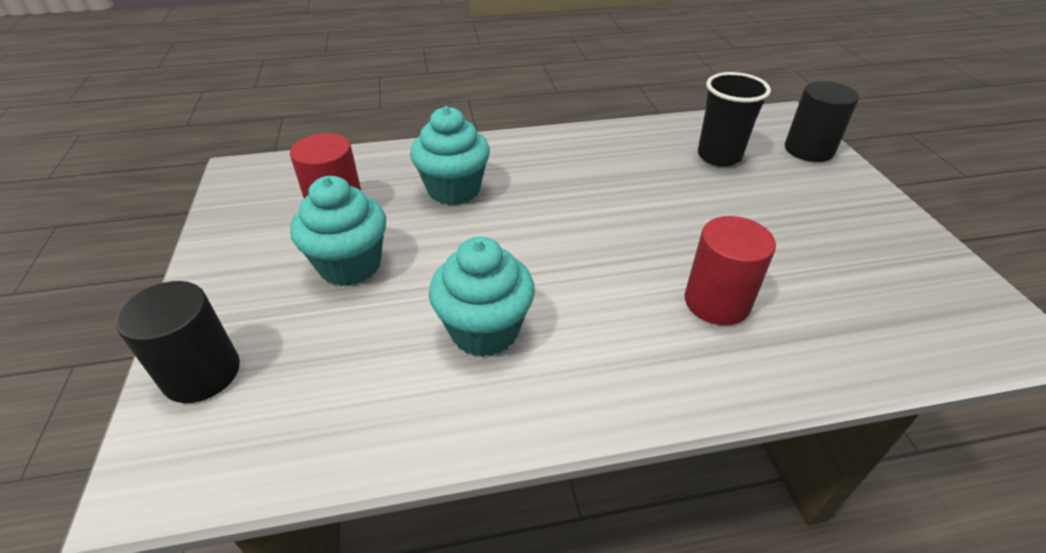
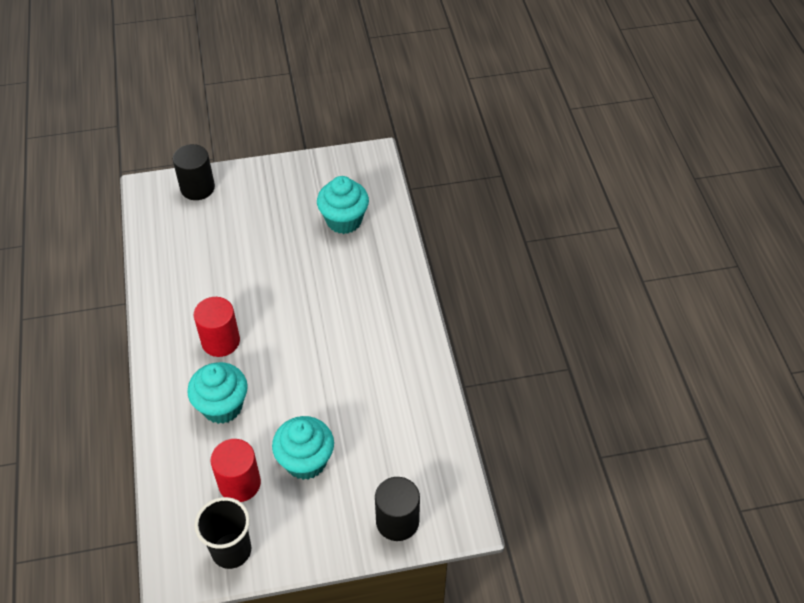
camera: 90 degrees left, 10 degrees up
(484, 330) = (366, 380): turquoise cupcake -> turquoise cupcake (344, 220)
(717, 302) = (348, 269): red cylinder -> red cylinder (220, 341)
(719, 156) = (198, 239): black cup -> black cup (231, 550)

